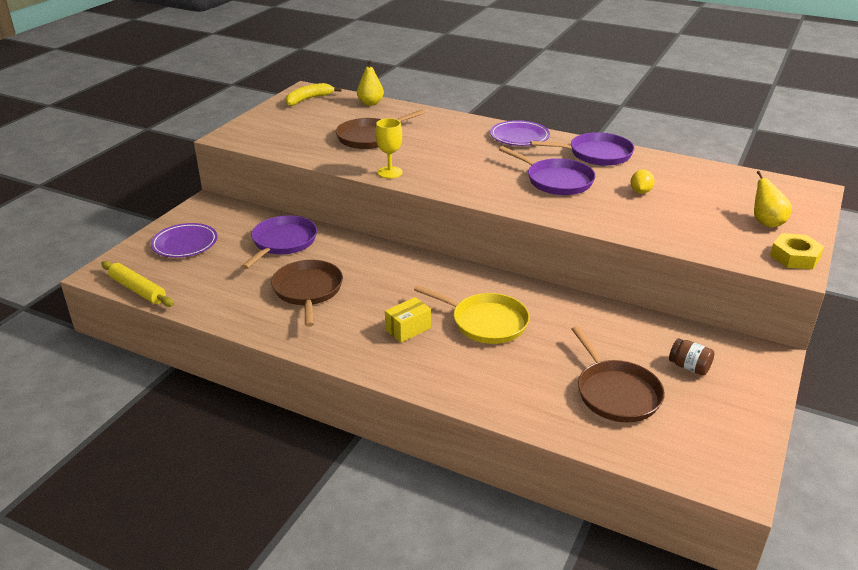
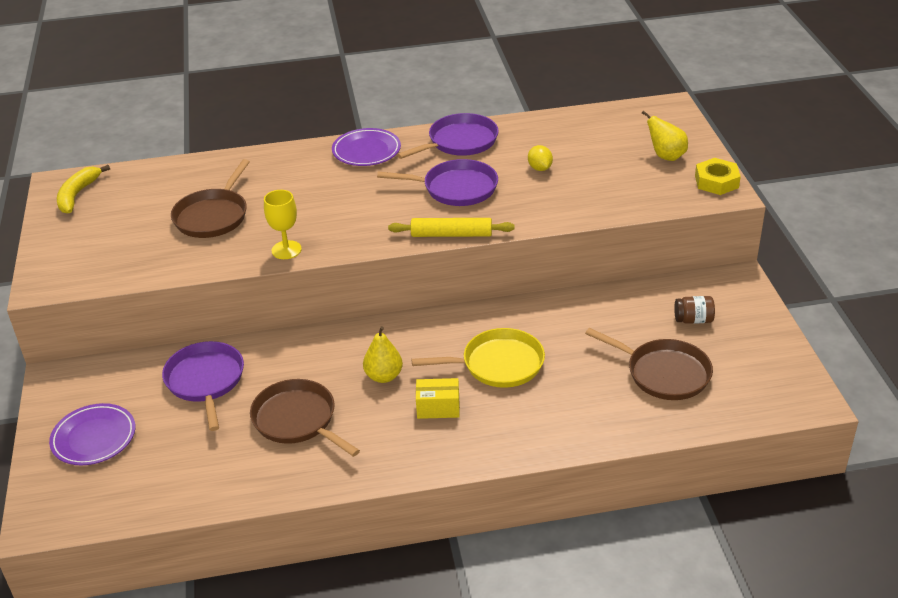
camera: 35 degrees left, 5 degrees up
(138, 290) = (109, 517): yellow rolling pin -> yellow rolling pin (451, 235)
(370, 103) = (159, 171): yellow pear -> yellow pear (383, 376)
(408, 329) = (438, 408): yellow box -> yellow box turned 75 degrees clockwise

